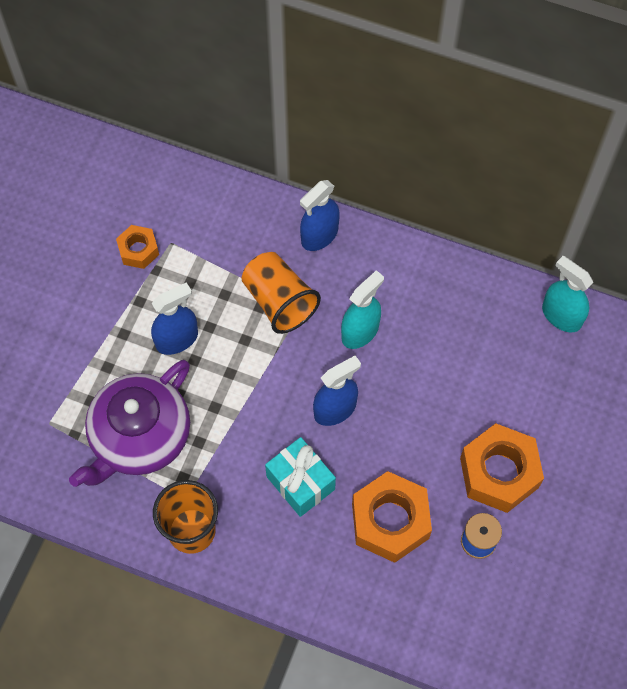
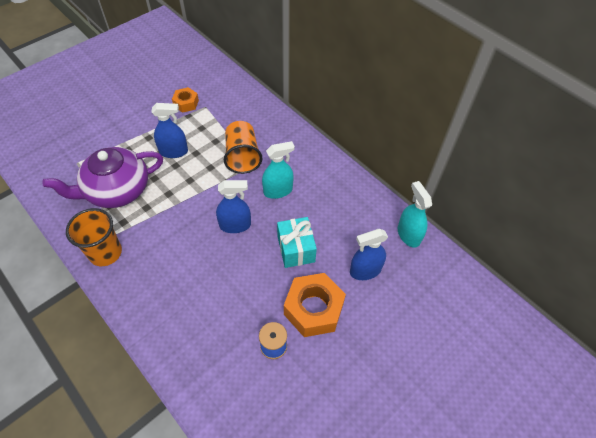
camera: 25 degrees right, 10 degrees down
(300, 483) = (186, 256): turquoise gift -> turquoise gift (296, 249)
(319, 235) = (287, 134): blue spray bottle -> blue spray bottle (365, 270)
(390, 521) = (225, 305): orange nut -> none

